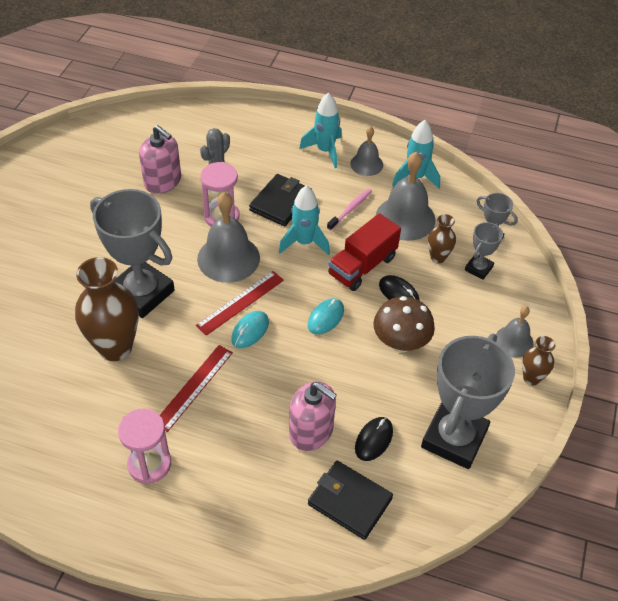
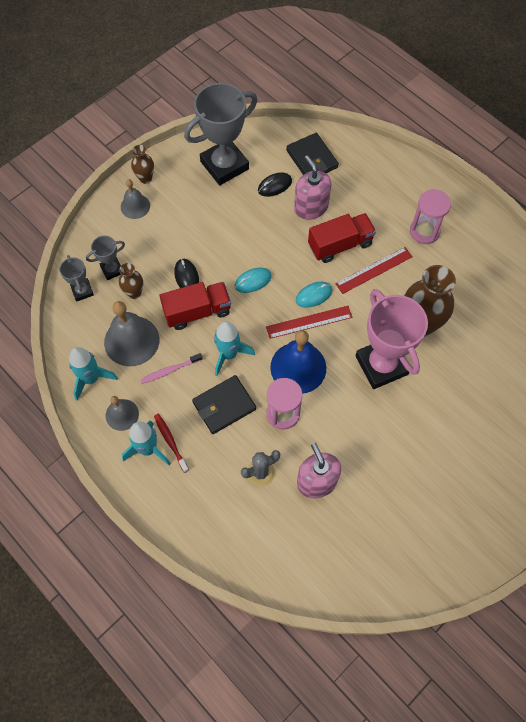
camera: 150 degrees left, 15 degrees up
(142, 293) = (381, 365): grey trophy -> pink trophy
(228, 258) = (298, 367): grey bell -> blue bell
(250, 399) = (340, 245): none -> red truck
(310, 162) = (170, 442): none -> red toothbrush
(400, 343) = (213, 239): brown mushroom -> none

